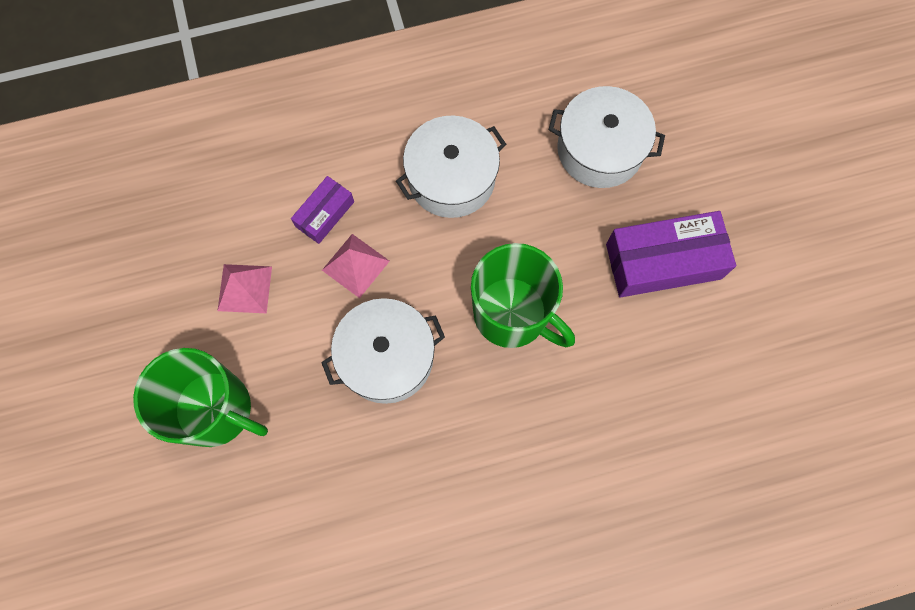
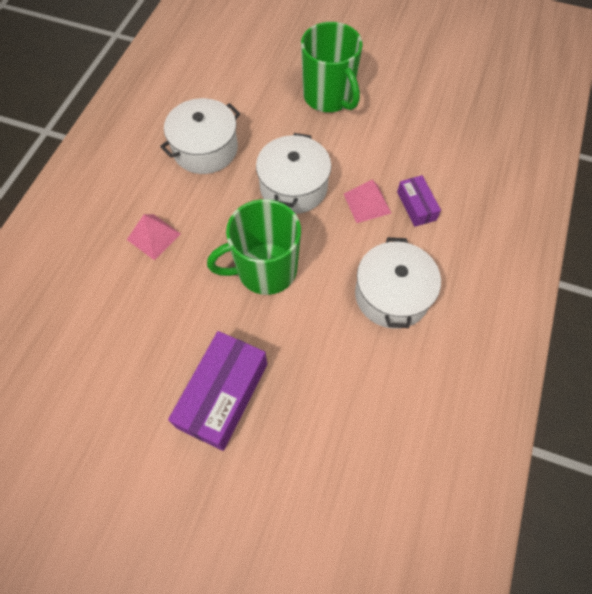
camera: 125 degrees right, 10 degrees down
(216, 410) = (328, 96): green mug -> green mug turned 90 degrees counterclockwise
(245, 288) = (393, 142): pink pyramid -> pink pyramid (153, 236)
(600, 149) = (345, 416): white pot -> white pot (205, 149)

